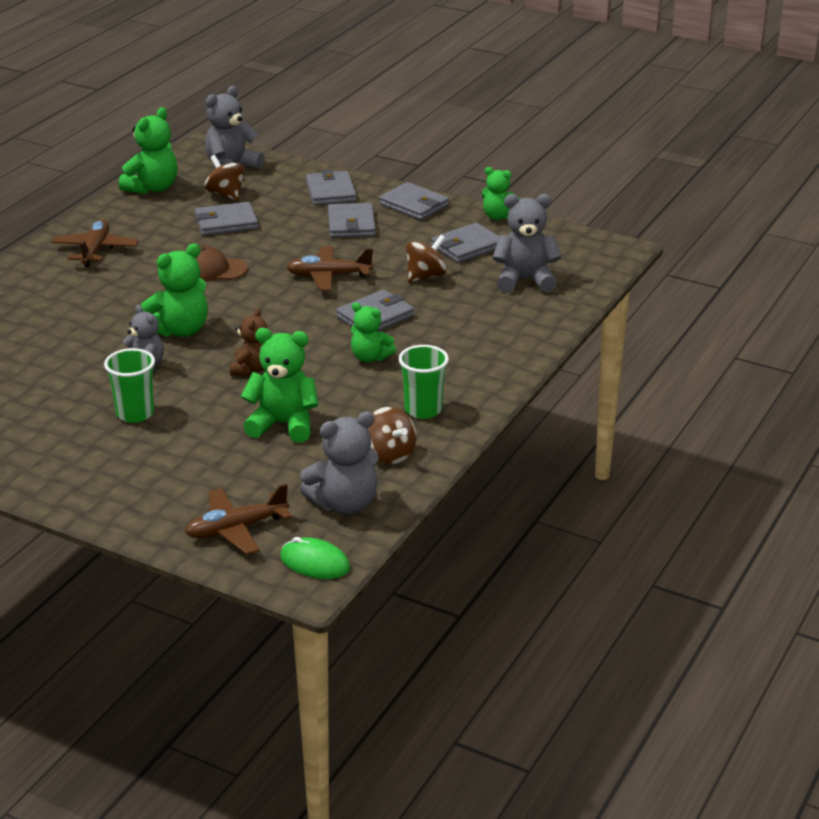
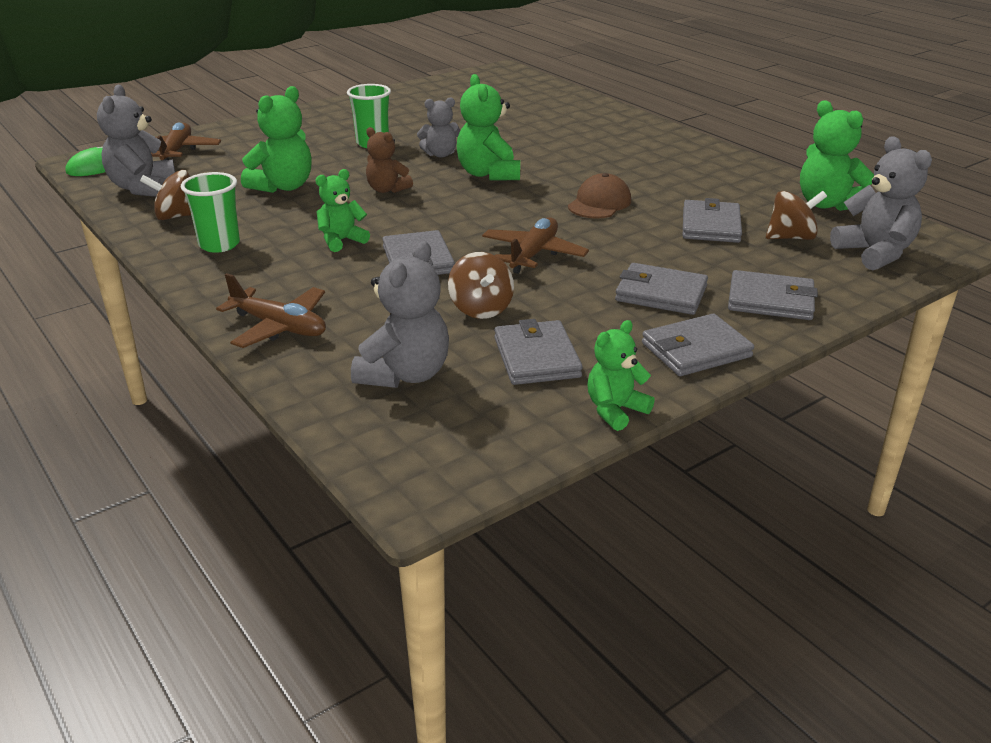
camera: 115 degrees right, 0 degrees up
(95, 250) = (682, 163): brown plane -> brown plane (279, 327)

